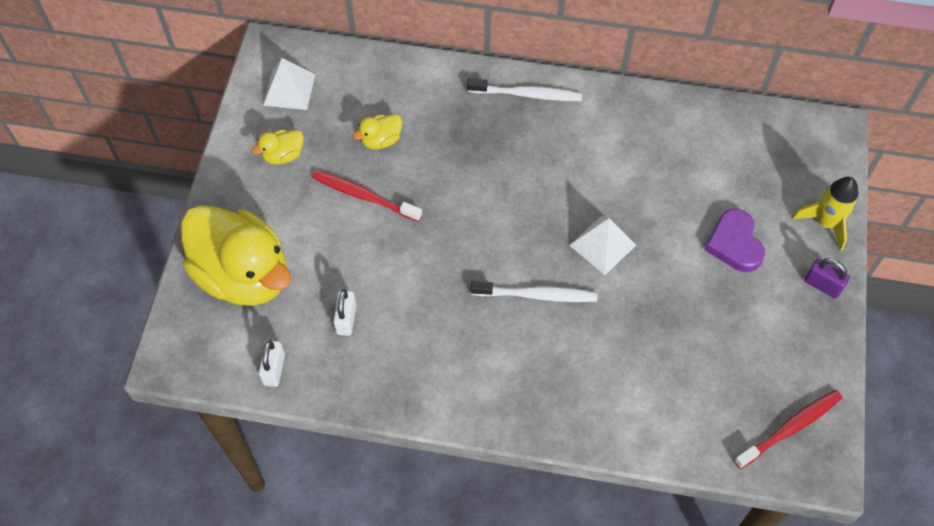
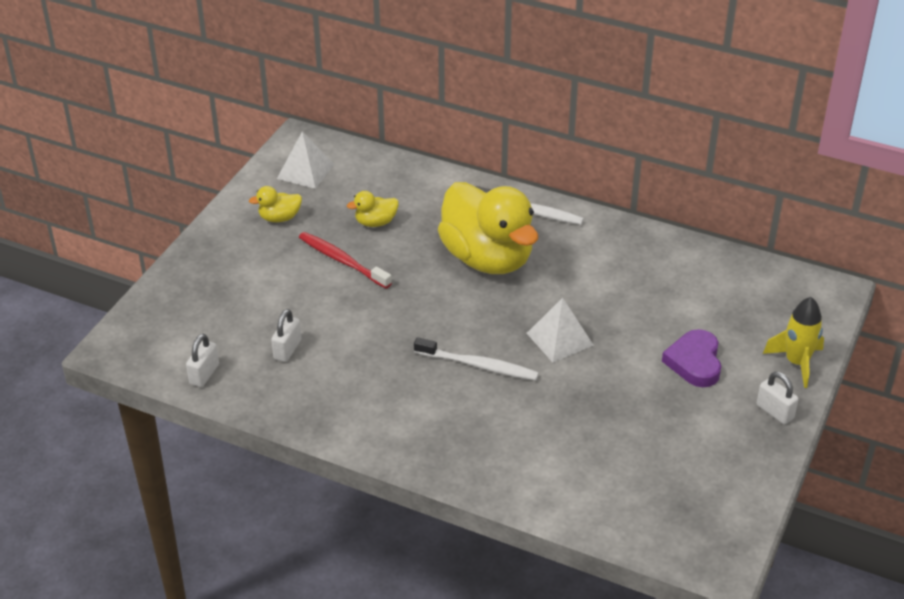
camera: 15 degrees right, 20 degrees down
(244, 275) = (206, 299): yellow duck -> yellow duck (487, 258)
(790, 428) = (697, 520): red toothbrush -> none
(822, 285) = (775, 412): purple padlock -> white padlock

